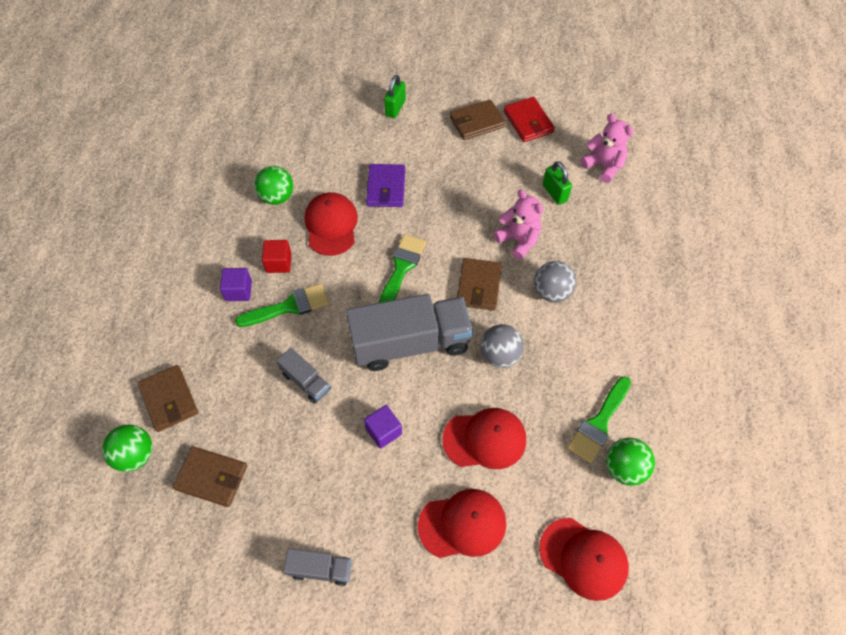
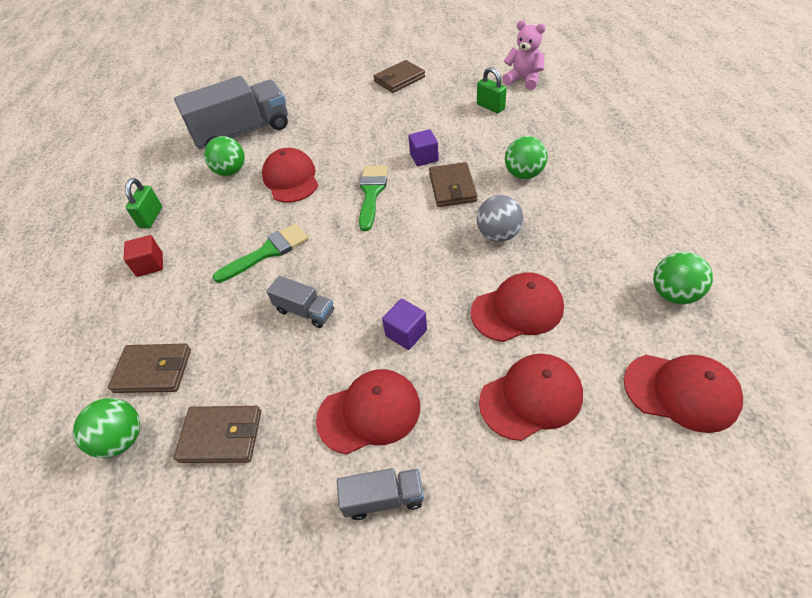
camera: 10 degrees left, 10 degrees down
(169, 399) = (153, 371): brown wallet -> brown wallet turned 45 degrees counterclockwise
(239, 291) = (210, 252): purple cube -> purple cube (424, 157)
(279, 263) = (247, 220): red cube -> red cube (150, 265)
(331, 495) = (369, 412): none -> red cap
(386, 188) = (334, 140): purple wallet -> none
(395, 108) = (323, 87): green padlock -> green padlock (151, 217)
(410, 343) = (404, 249): grey truck -> grey truck (243, 132)
(518, 240) = (474, 146): pink teddy bear -> none
(528, 122) = (444, 69): red wallet -> none
(551, 292) = (523, 174): grey ball -> green ball
(599, 423) = (626, 263): green brush -> none

